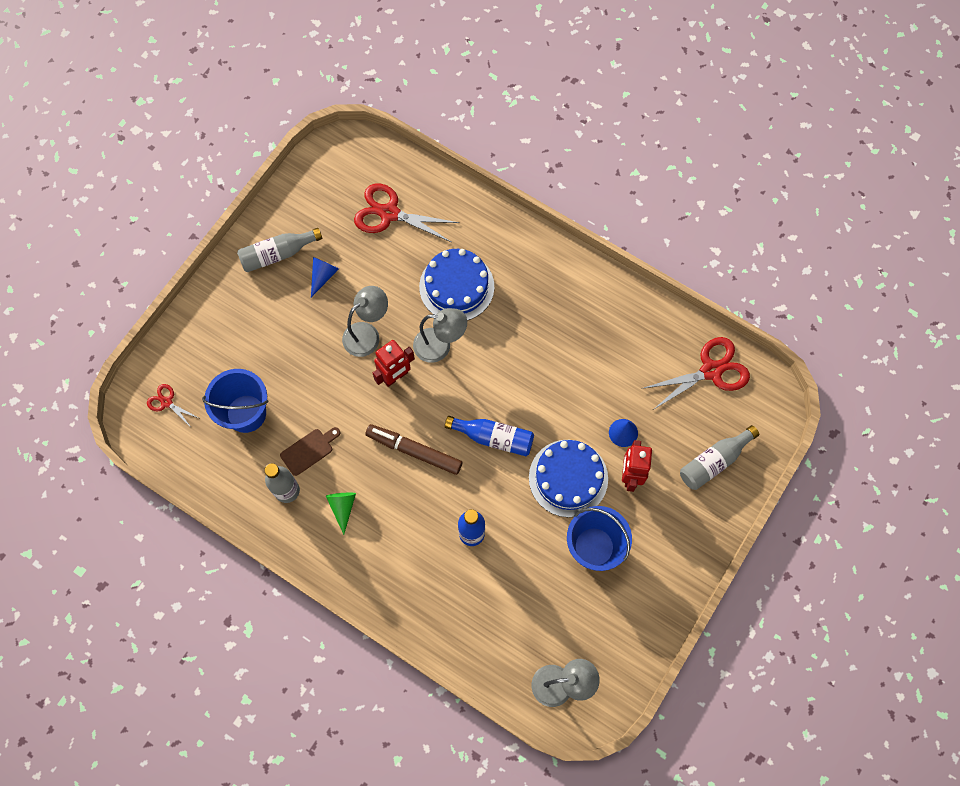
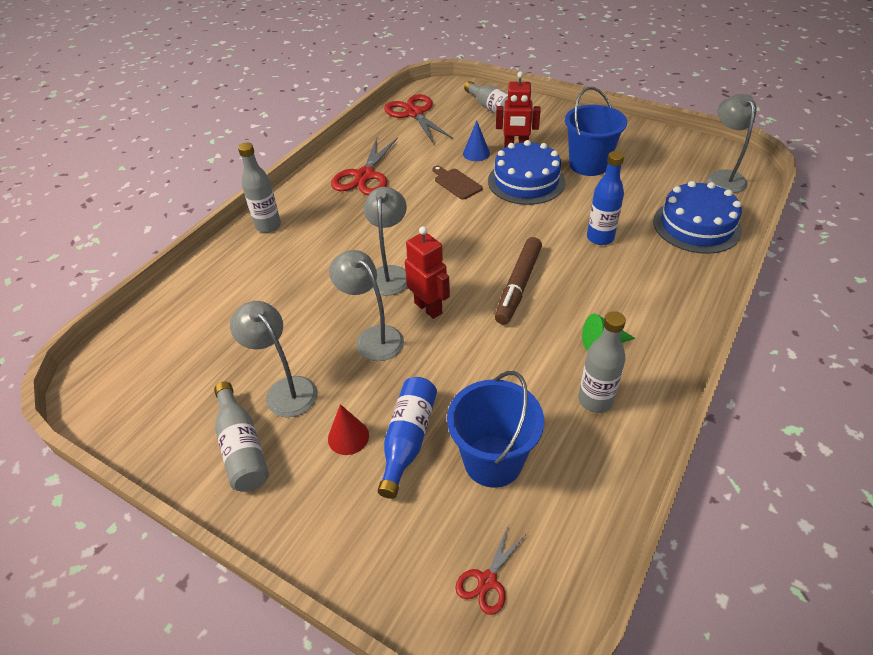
camera: 90 degrees left, 25 degrees down
(277, 320) = (348, 437): none -> red cone
(309, 450) = (535, 382): brown cutting board -> brown cutting board (456, 183)
(323, 276) = (285, 389): blue cone -> grey lamp
(389, 213) = (208, 329): red scissors -> red scissors (365, 176)
(456, 286) = (317, 265): blue cake -> blue cake (696, 225)
(494, 438) = (493, 228): blue bottle -> blue bottle (408, 439)
(515, 240) = (268, 226): none -> grey bottle

